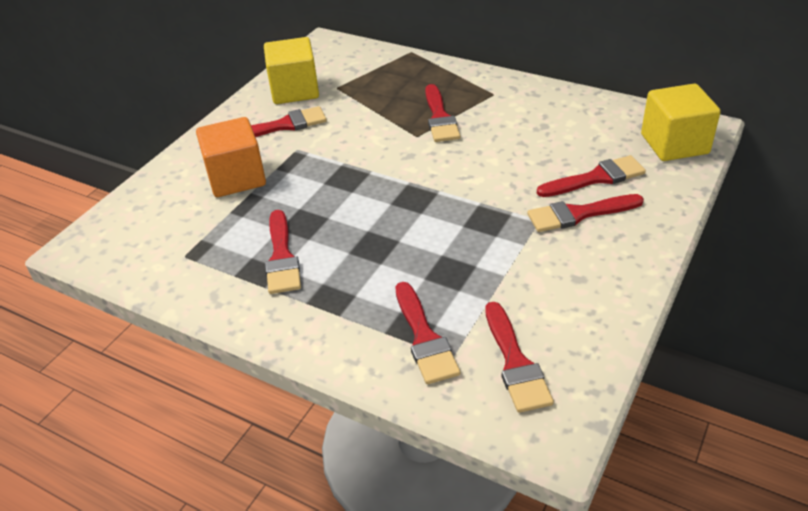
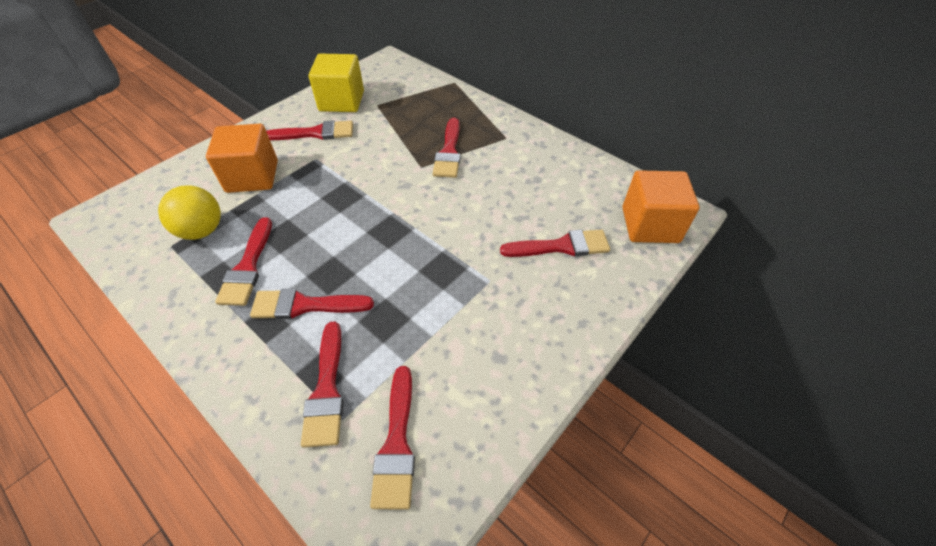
camera: 10 degrees right, 10 degrees up
(211, 236) = (202, 230): none -> yellow ball
(578, 214) = (529, 283): red brush -> red brush (305, 305)
(674, 144) = (650, 225): yellow cube -> orange cube

